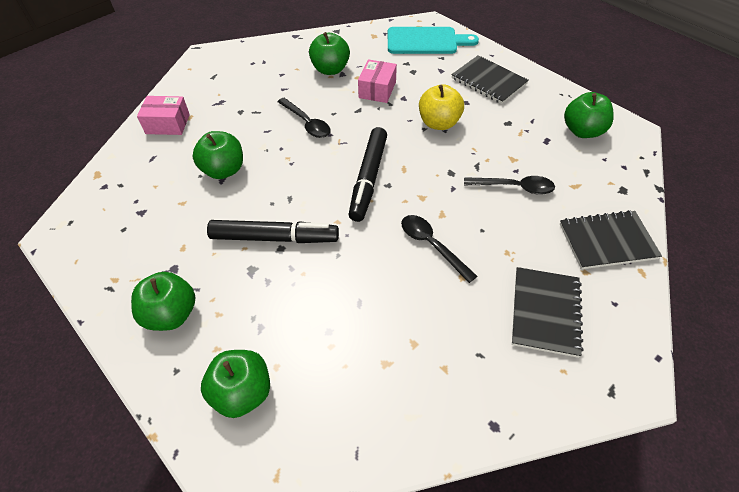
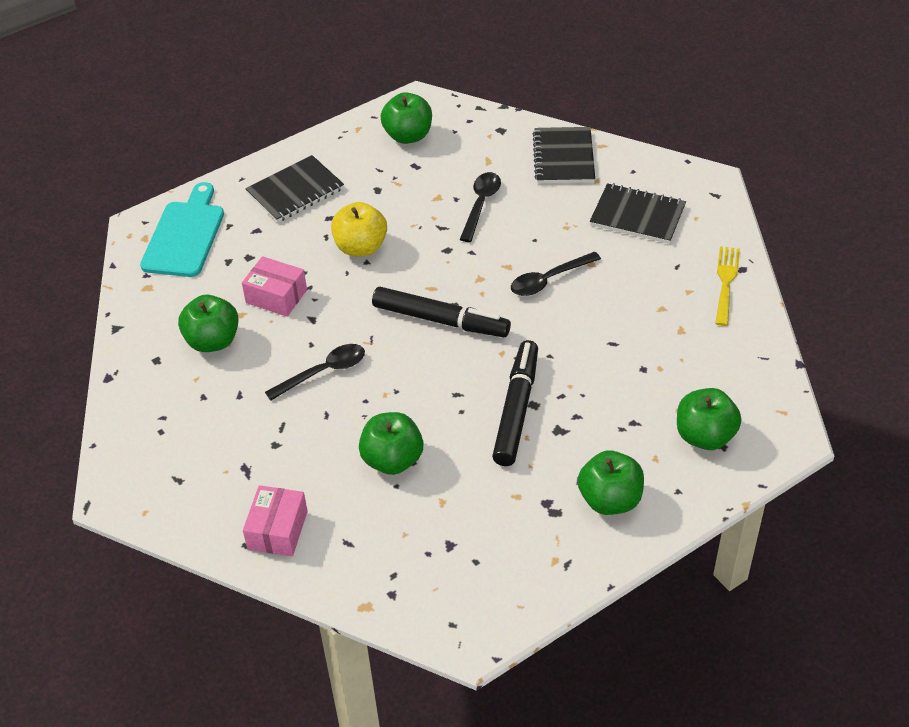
camera: 80 degrees left, 5 degrees down
(468, 407) = (726, 282): none -> yellow fork

